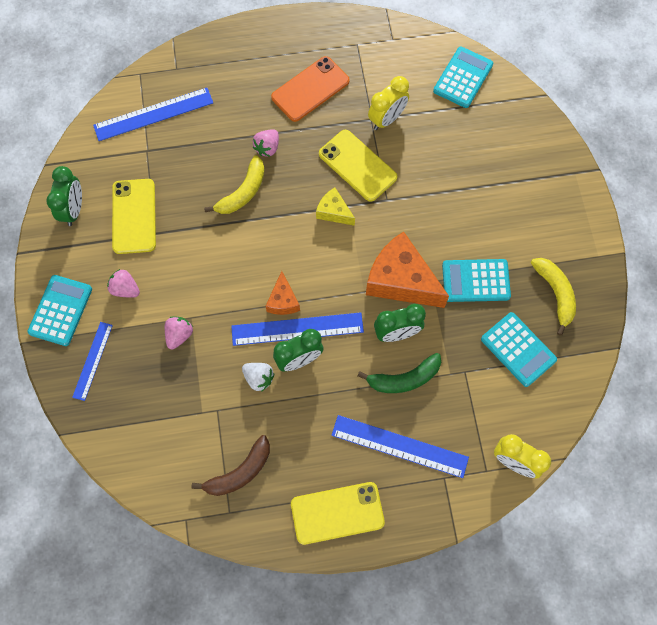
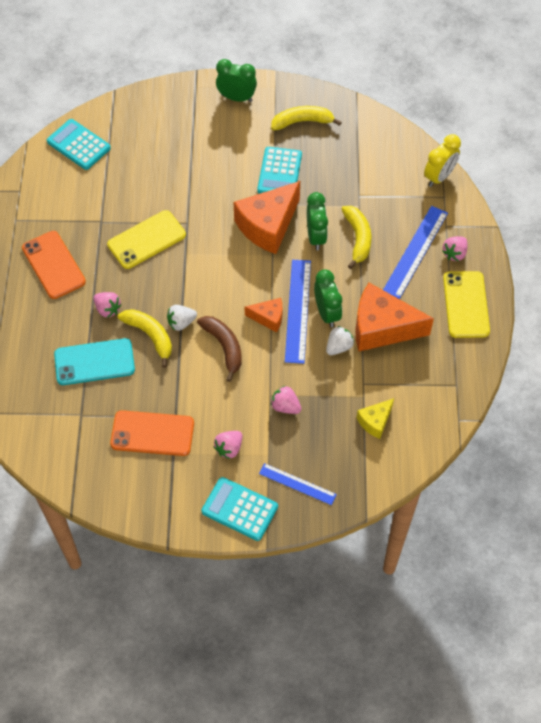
camera: 80 degrees left, 10 degrees down
(74, 210) = (131, 489): green clock -> green clock (236, 98)
(134, 216) = (152, 433): yellow phone -> orange phone
(153, 114) = (41, 404): blue ruler -> none
(206, 149) = (94, 362): none -> turquoise phone
(239, 472) = (422, 372): brown banana -> brown banana (224, 347)
(263, 218) = (181, 323): none -> white strawberry
(290, 421) = (382, 328): none -> orange cheese
(334, 212) = (189, 265): yellow cheese -> yellow cheese (375, 421)
(387, 119) = (104, 209): yellow clock -> none
(404, 379) = (358, 238): green banana -> yellow banana
(406, 492) = (454, 253): none -> pink strawberry
(518, 349) = (346, 156): turquoise calculator -> none

